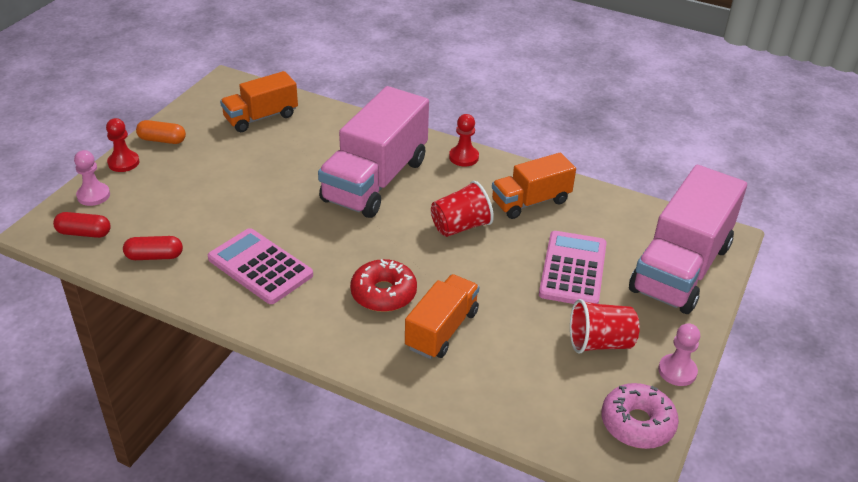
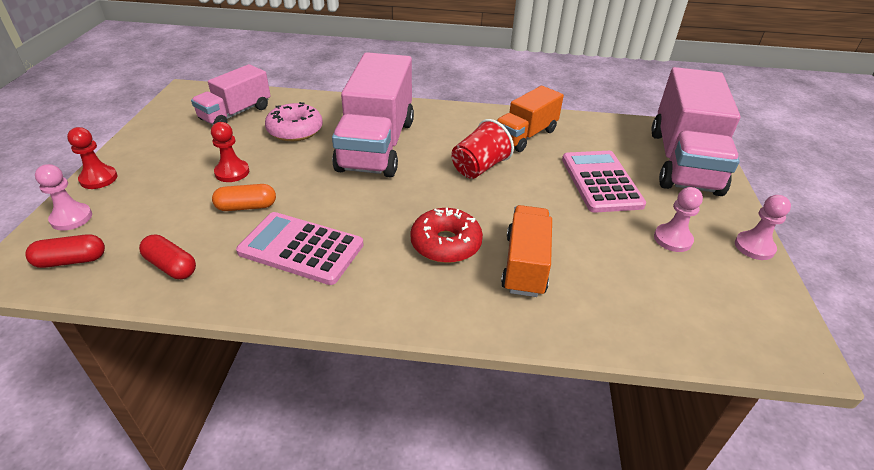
camera: 20 degrees left, 0 degrees up
(154, 256) = (171, 266): red capsule -> red capsule turned 60 degrees clockwise
(162, 140) = (137, 150): orange capsule -> orange capsule (246, 207)
(261, 117) = (236, 113): orange truck -> pink truck
(463, 157) = (445, 112): red pawn -> red pawn (232, 172)
(600, 343) = (672, 239): red cup -> pink pawn
(637, 423) = (764, 305): pink donut -> pink donut (295, 130)

